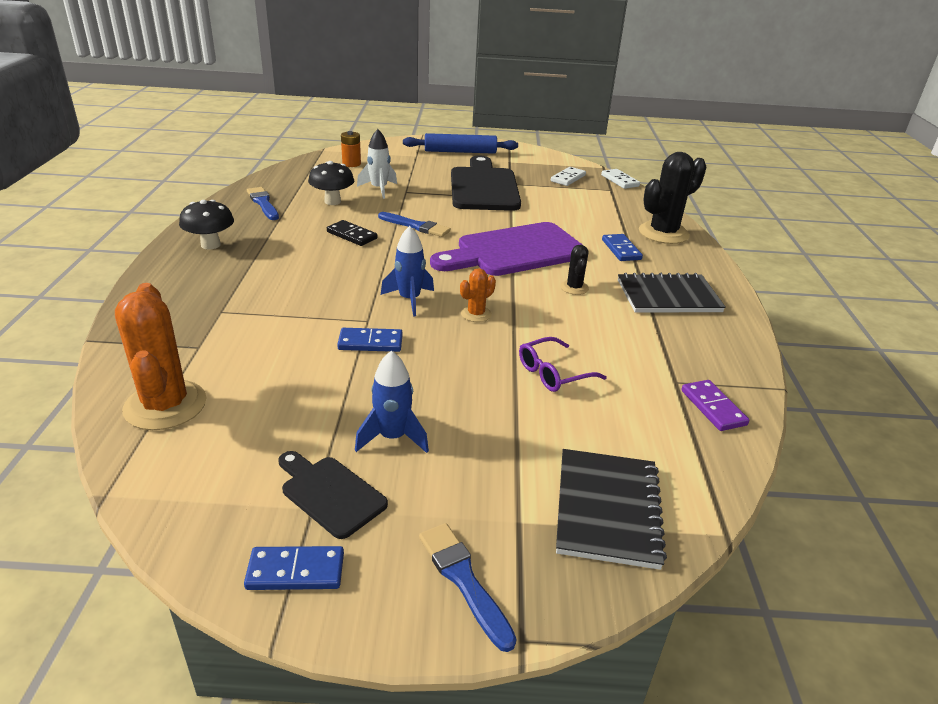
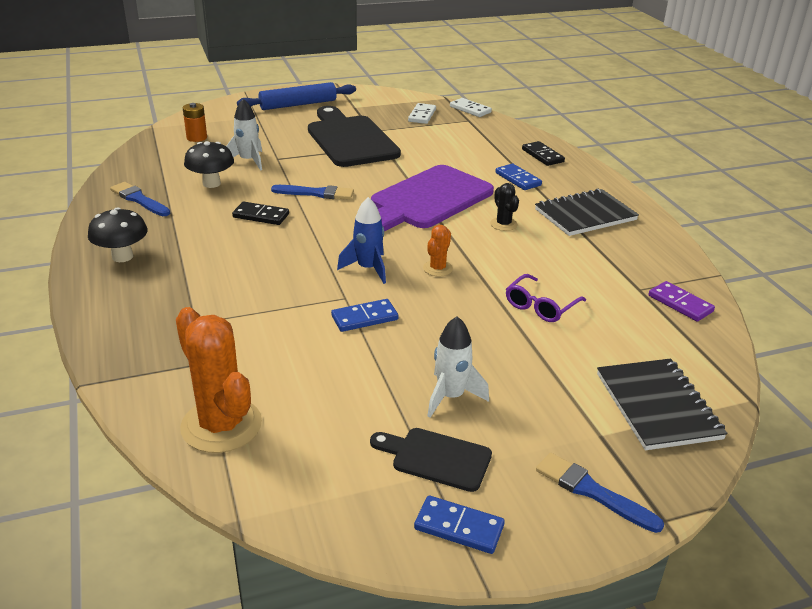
camera: 20 degrees left, 0 degrees up
(296, 571) = (459, 527): blue domino -> blue domino turned 45 degrees clockwise
(392, 437) = (451, 397): blue rocket -> white rocket
(663, 233) = (542, 155): black cactus -> black domino

